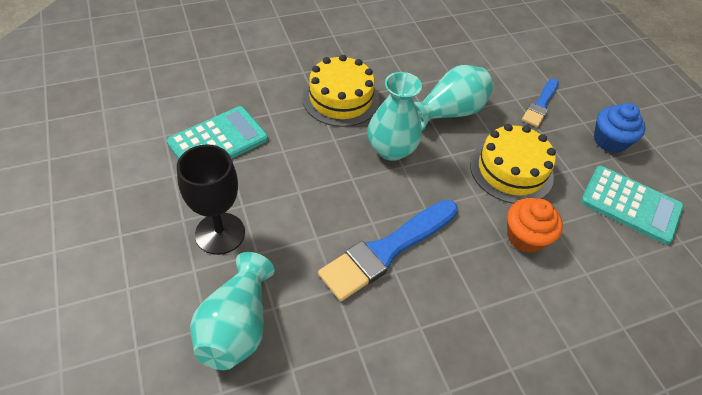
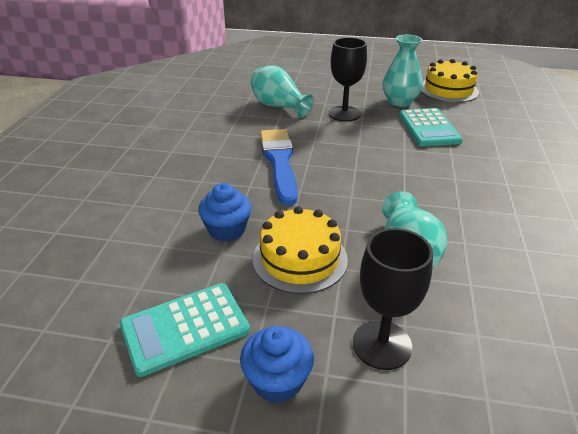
camera: 125 degrees right, 15 degrees down
(340, 99) = (457, 192): yellow cake -> yellow cake (448, 90)
(391, 149) = (374, 197): turquoise vase -> turquoise vase (399, 102)
(525, 237) = (227, 229): orange cupcake -> blue cupcake
(540, 105) = (382, 345): blue brush -> black goblet

